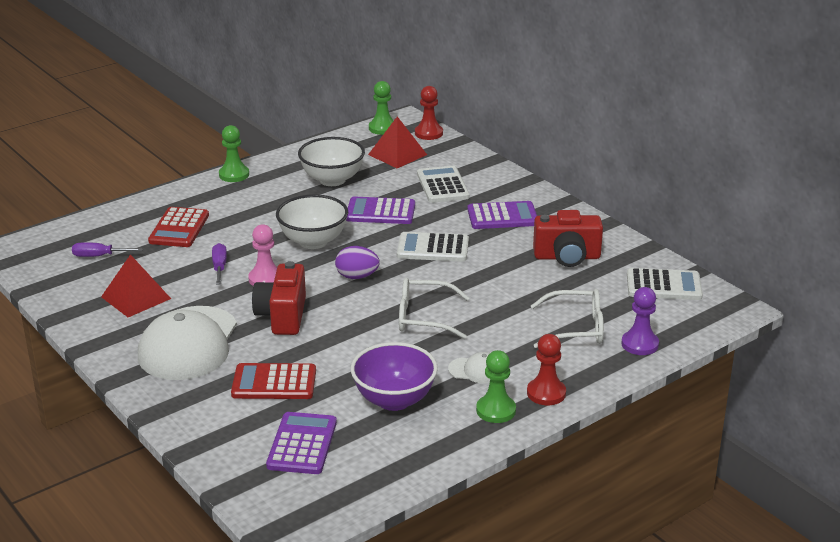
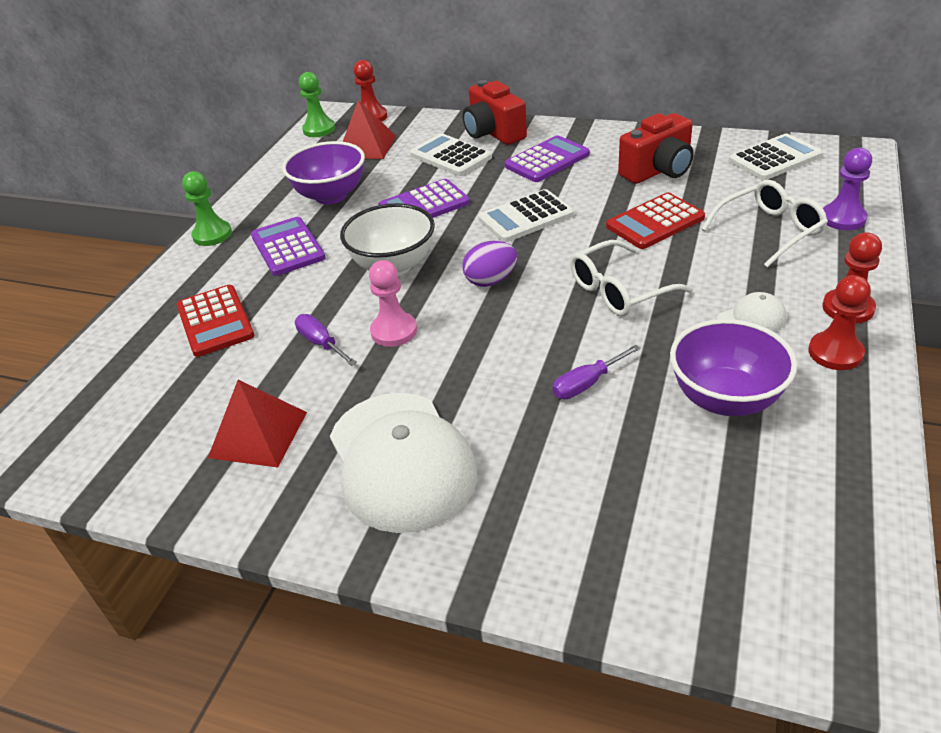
camera: 30 degrees left, 10 degrees up
(99, 256) = (145, 404): purple screwdriver -> purple screwdriver (586, 384)
(274, 383) = (570, 454): red calculator -> red calculator (655, 222)
(282, 316) = (470, 365): red camera -> red camera (493, 133)
(302, 444) = (712, 518): purple calculator -> purple calculator (288, 247)
(332, 180) = (331, 195): white bowl -> purple bowl
(496, 410) = (835, 353): green pawn -> red pawn

